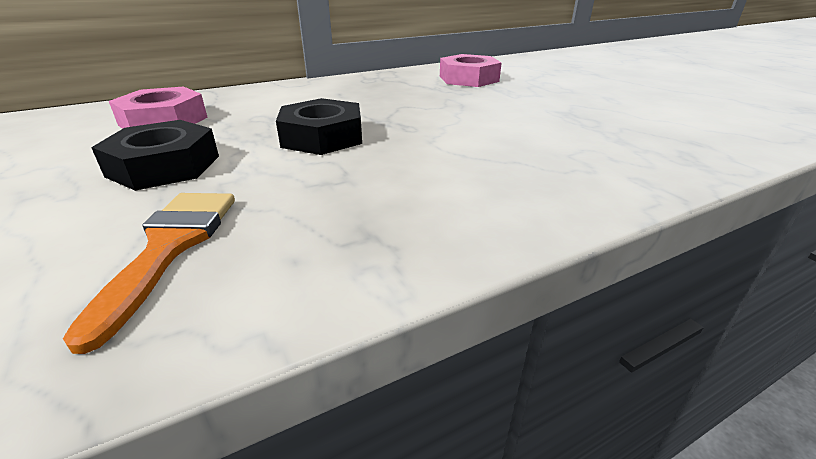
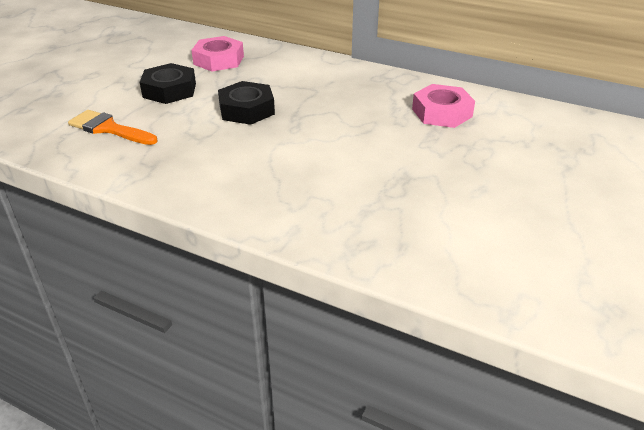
camera: 55 degrees right, 5 degrees up
(170, 247) = (109, 129): orange brush -> orange brush turned 120 degrees counterclockwise

